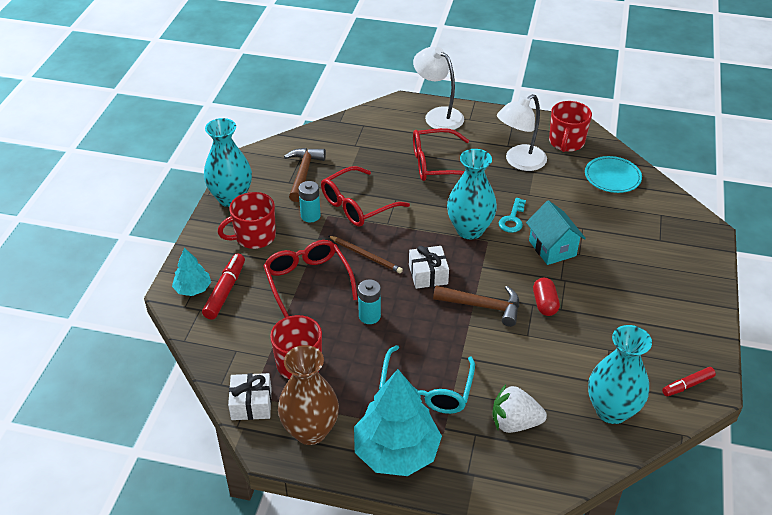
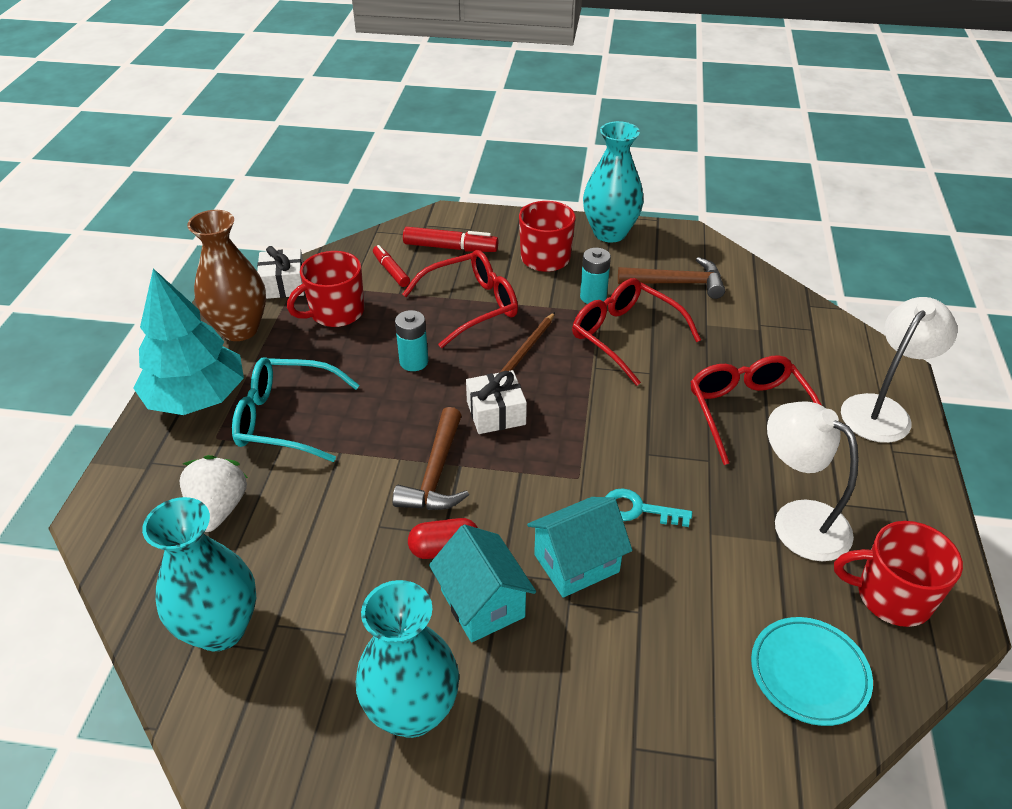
camera: 85 degrees right, 0 degrees up
(193, 289) = (452, 226): turquoise tree -> none
(469, 230) = (600, 456): turquoise vase -> turquoise vase (412, 711)
(583, 289) = (482, 603): none -> turquoise house
(687, 385) = (256, 751): red marker -> red marker (391, 271)

